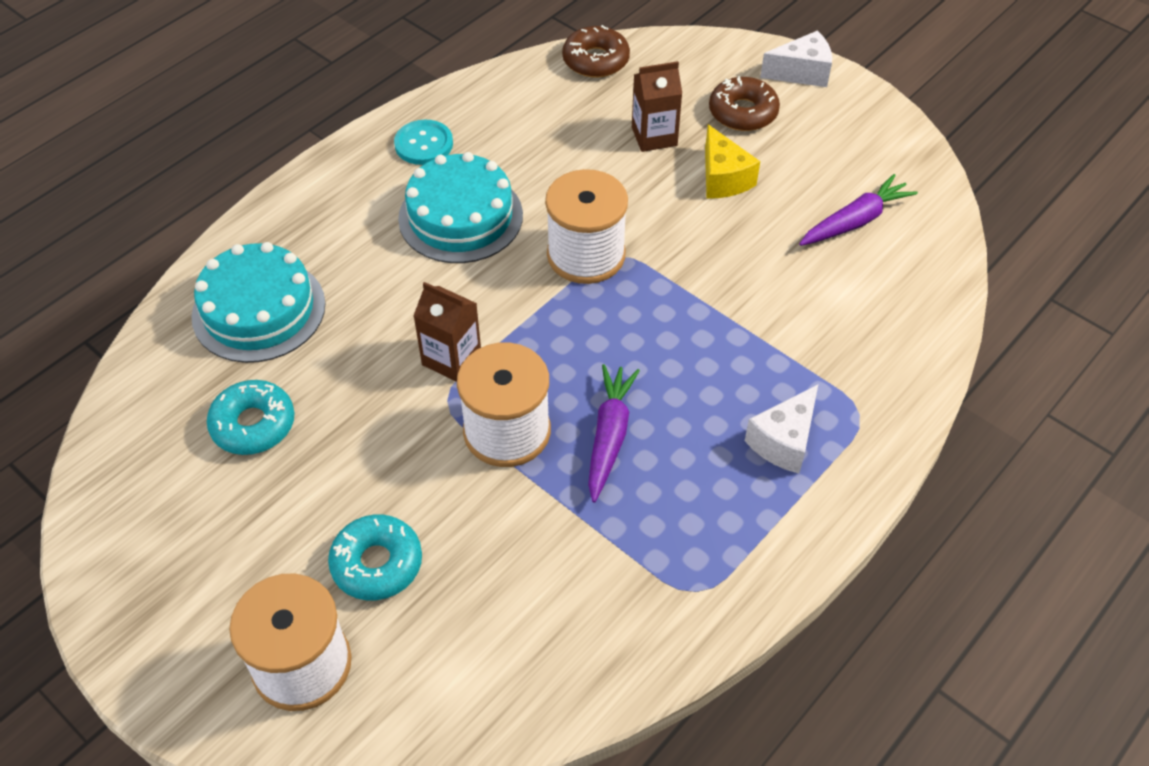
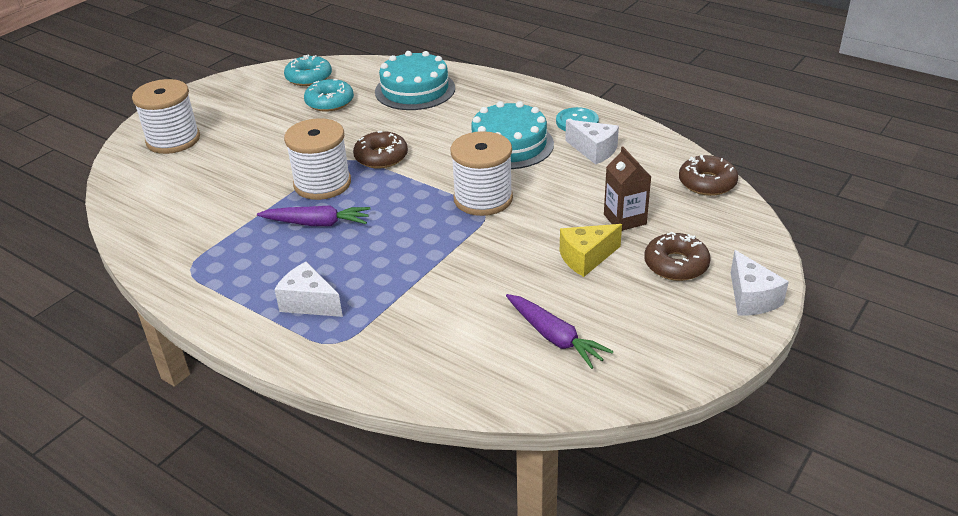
camera: 85 degrees right, 15 degrees down
(377, 564) = (231, 152): turquoise donut -> turquoise donut (309, 77)
(451, 359) = (381, 157): brown carton -> brown donut
(500, 139) = (594, 151): none -> white cheese

